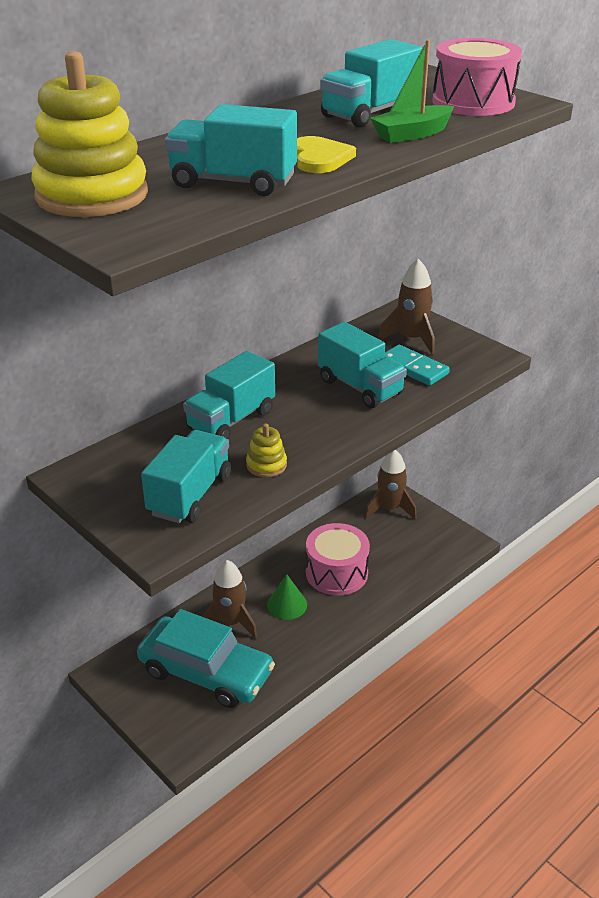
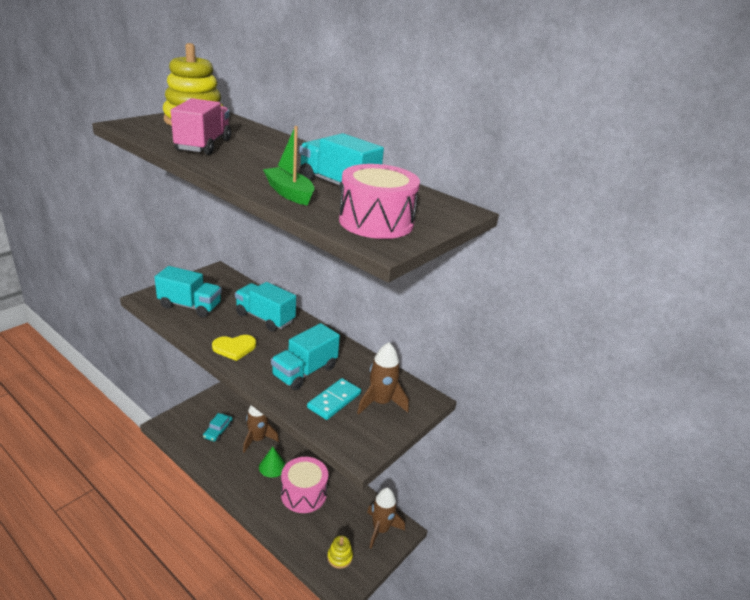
camera: 80 degrees right, 5 degrees down
(206, 672) = (218, 431): turquoise car -> turquoise car, size x0.44
(233, 182) = (203, 145): turquoise truck -> pink truck
(266, 465) = (214, 331): yellow stacking toy -> yellow stacking toy (339, 557)
(319, 158) = (241, 165): yellow heart -> yellow heart (234, 348)

